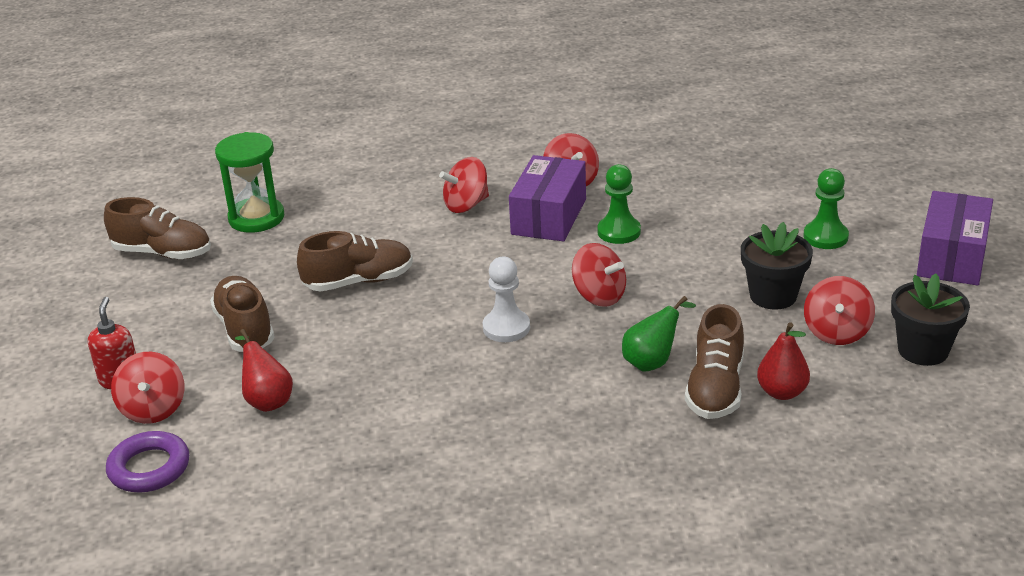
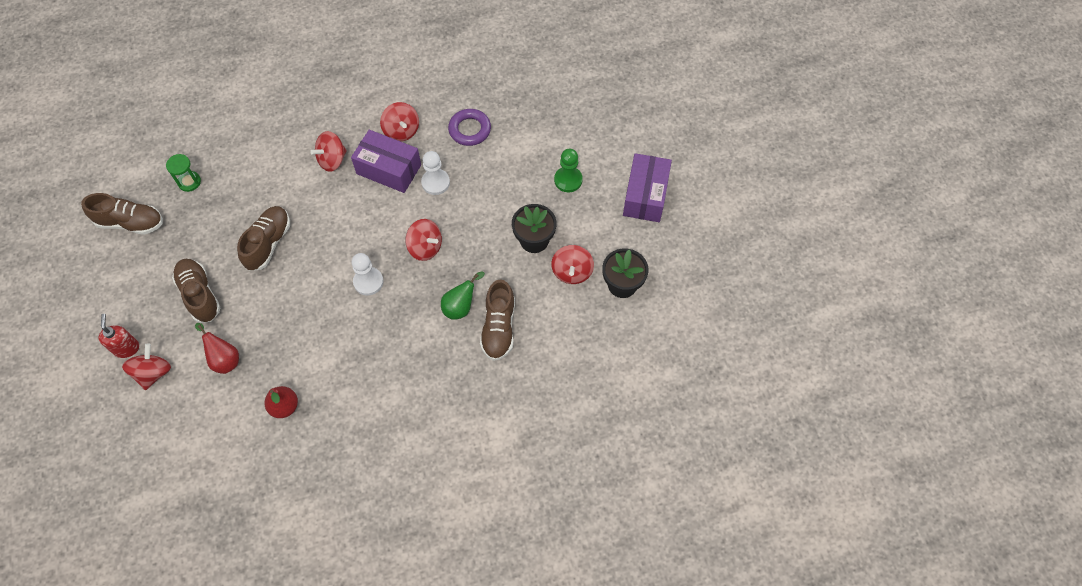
camera: 10 degrees left, 30 degrees up
(149, 468) = (161, 424): purple ring -> purple ring (469, 130)
(153, 409) = (153, 373): red spinning top -> red spinning top turned 150 degrees counterclockwise
(256, 218) = (189, 182): green hourglass -> green hourglass, size x0.60
(359, 281) = (268, 243): brown shoe -> brown shoe turned 45 degrees counterclockwise
(549, 216) = (389, 169): purple box -> purple box turned 75 degrees counterclockwise
(619, 232) = (435, 182): green pawn -> white pawn
(782, 392) = (538, 328): red pear -> red pear (284, 406)

